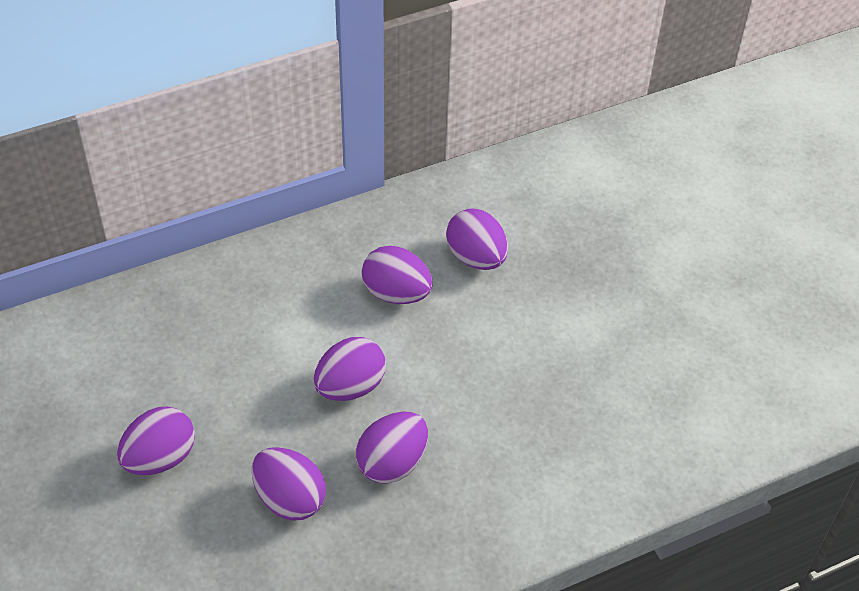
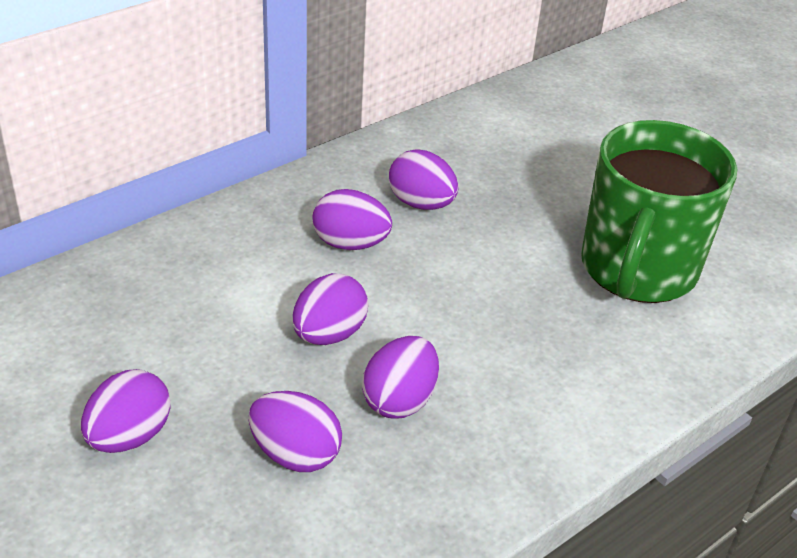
camera: 15 degrees left, 10 degrees down
(659, 362) = (637, 269): none -> green mug

